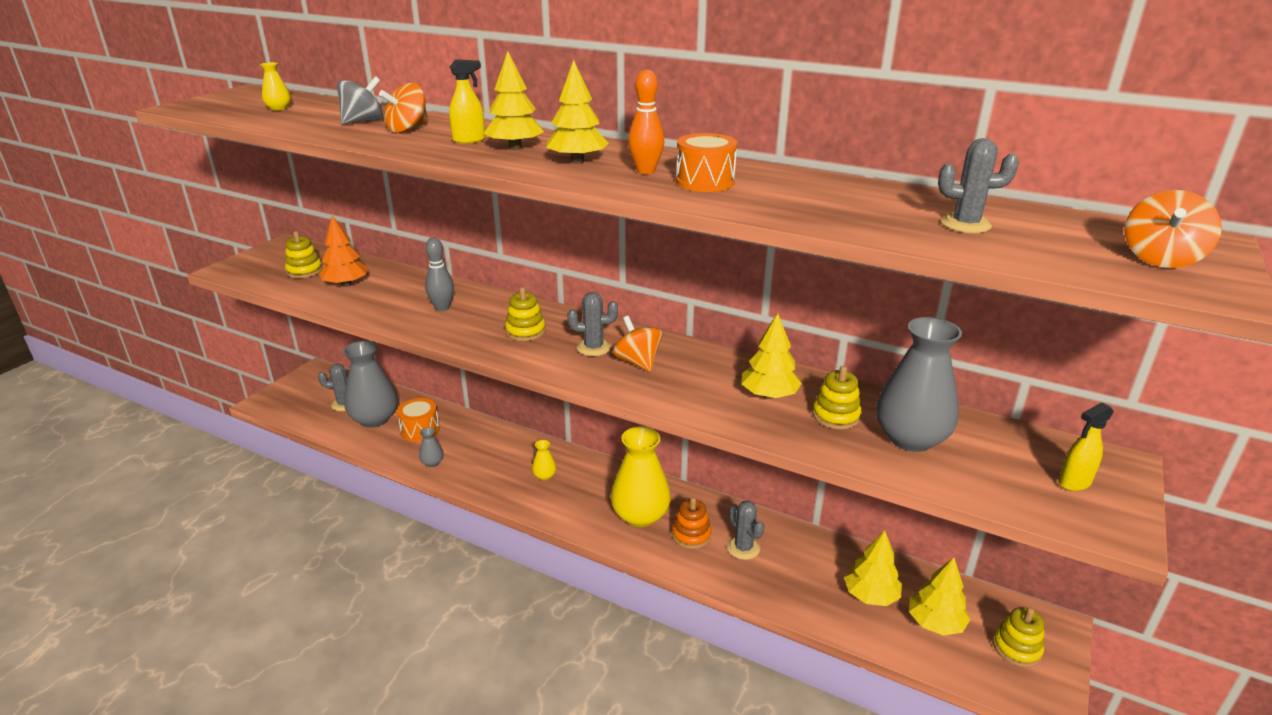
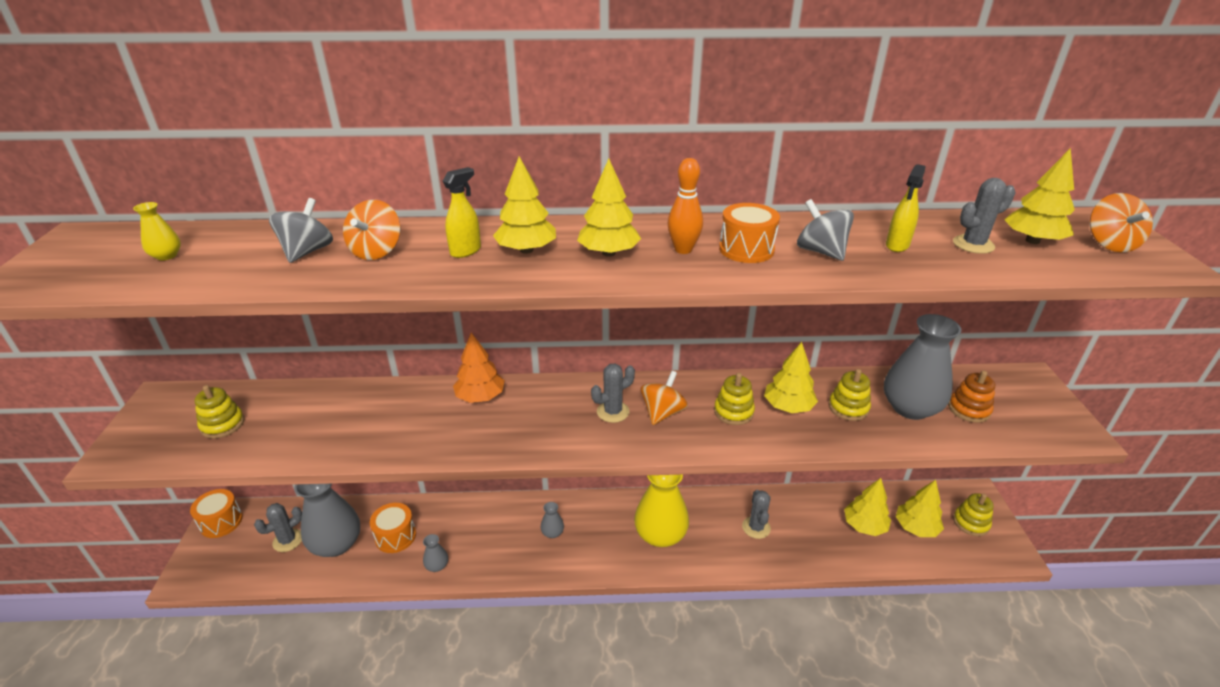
camera: 30 degrees left, 5 degrees up
(313, 376) = (221, 522): none -> orange drum
(346, 284) = (292, 425): orange tree -> orange tree (480, 397)
(442, 308) = (428, 418): grey bowling pin -> none
(525, 331) = (536, 416): yellow stacking toy -> yellow stacking toy (733, 412)
(544, 476) = (552, 533): yellow vase -> grey vase
(637, 362) = (662, 413): orange spinning top -> orange spinning top turned 90 degrees clockwise
(691, 535) = (711, 534): orange stacking toy -> orange stacking toy (969, 409)
(743, 548) = (756, 527): grey cactus -> grey cactus turned 60 degrees clockwise
(777, 197) = (820, 251): none -> grey spinning top
(1051, 236) = (1032, 241): none -> yellow tree
(1074, 483) = (1026, 404): yellow spray bottle -> yellow spray bottle (897, 245)

